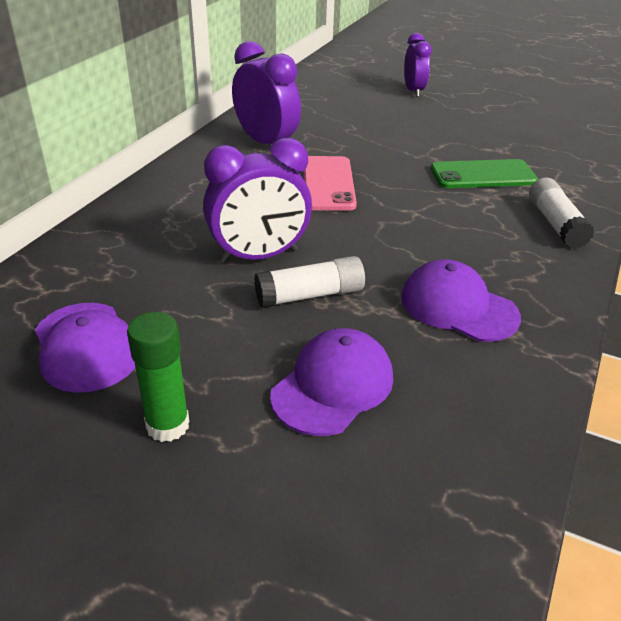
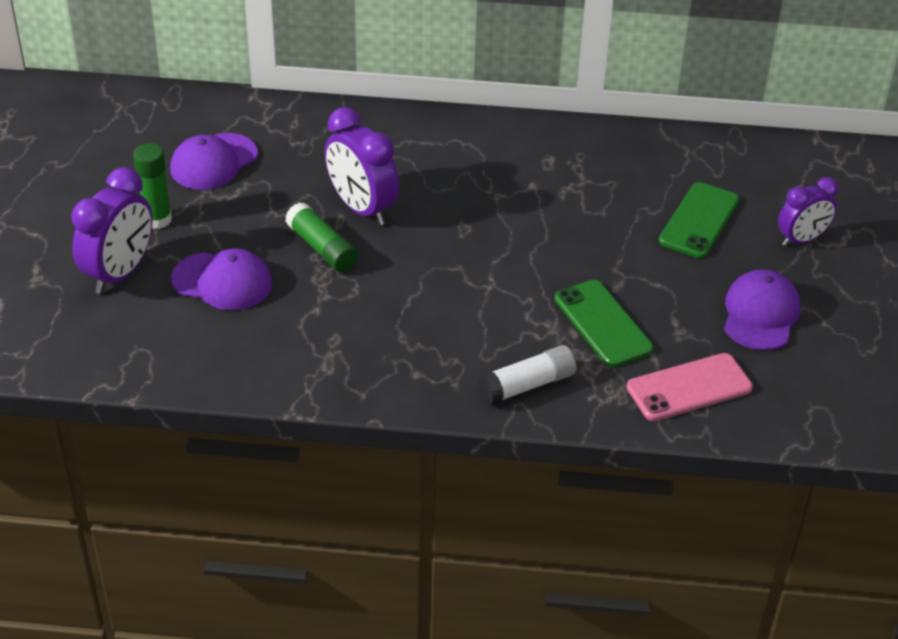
camera: 70 degrees right, 5 degrees up
(266, 143) = (569, 161): purple clock -> purple clock (120, 273)
(310, 295) = (322, 248): white glue stick -> green glue stick
(328, 183) = (510, 220): pink phone -> pink phone (689, 387)
(374, 115) = (699, 220): none -> green phone
(458, 307) = (347, 332): purple cap -> purple cap (760, 314)

